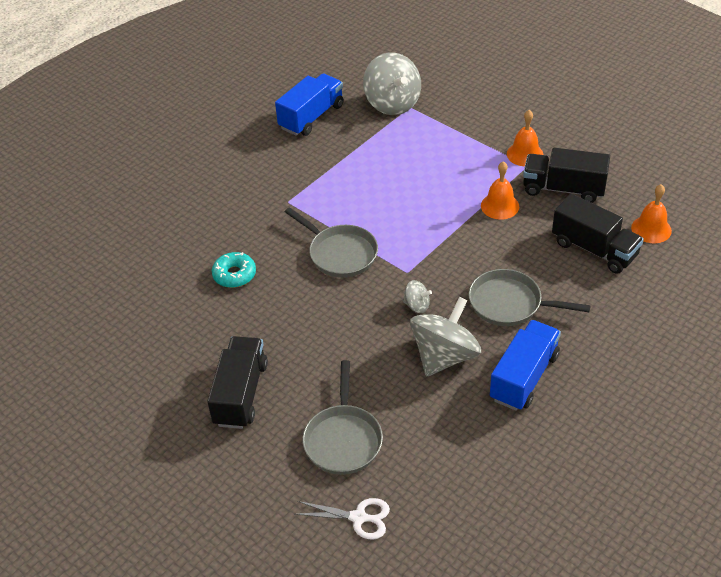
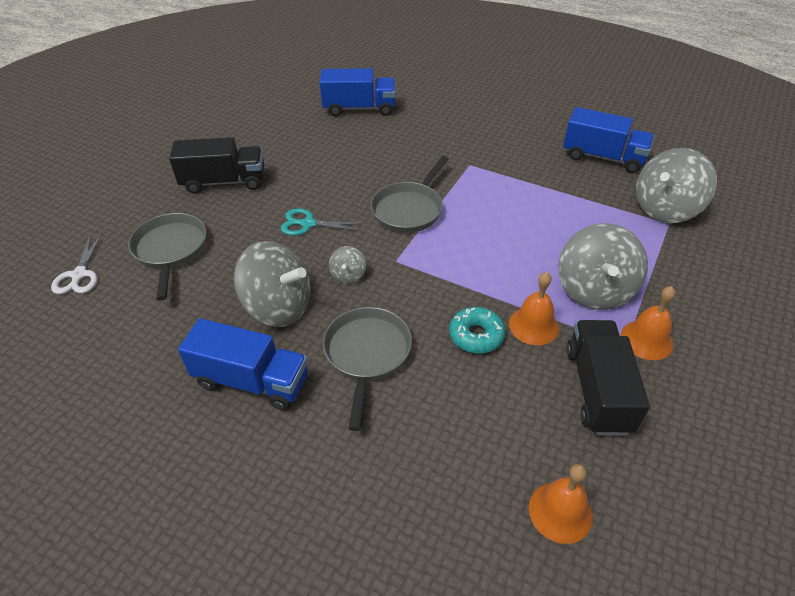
camera: 75 degrees right, 0 degrees up
(147, 268) = (359, 108): none -> blue truck
(234, 275) = (363, 152): turquoise donut -> turquoise donut (476, 335)
(337, 328) = (308, 224): none -> turquoise scissors
(343, 439) = (170, 250): grey pan -> grey pan turned 90 degrees clockwise
(471, 166) = (594, 290): none -> grey spinning top
(594, 249) = (490, 437): black truck -> none

